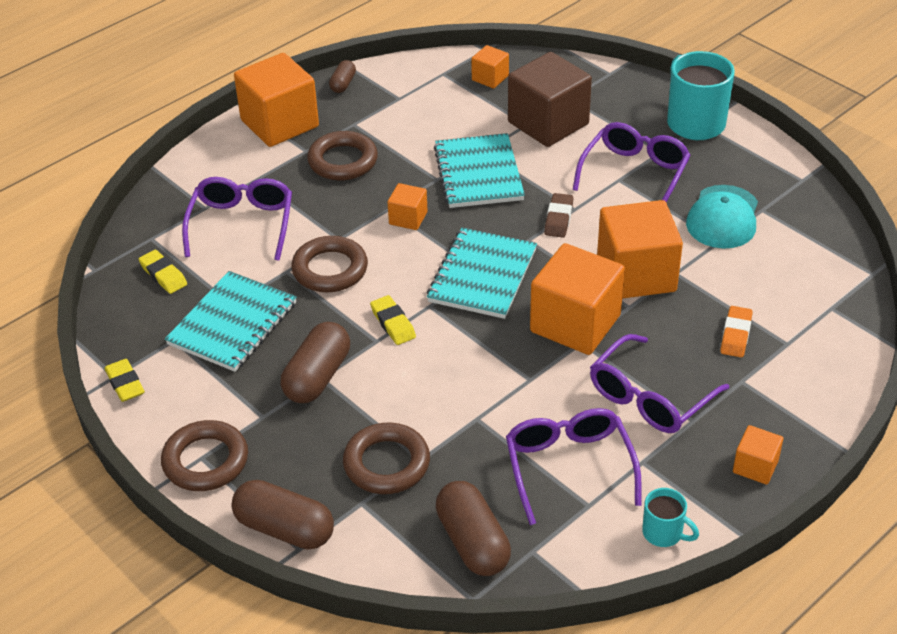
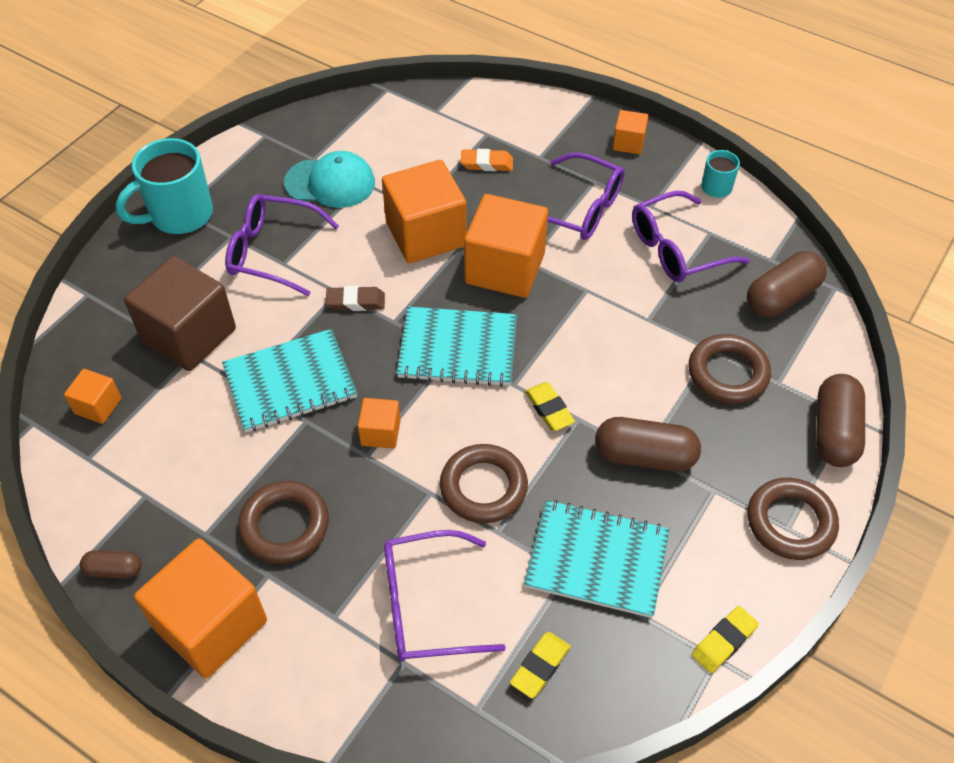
camera: 105 degrees left, 10 degrees up
(393, 323) = (549, 409): yellow eraser -> yellow eraser turned 75 degrees counterclockwise

